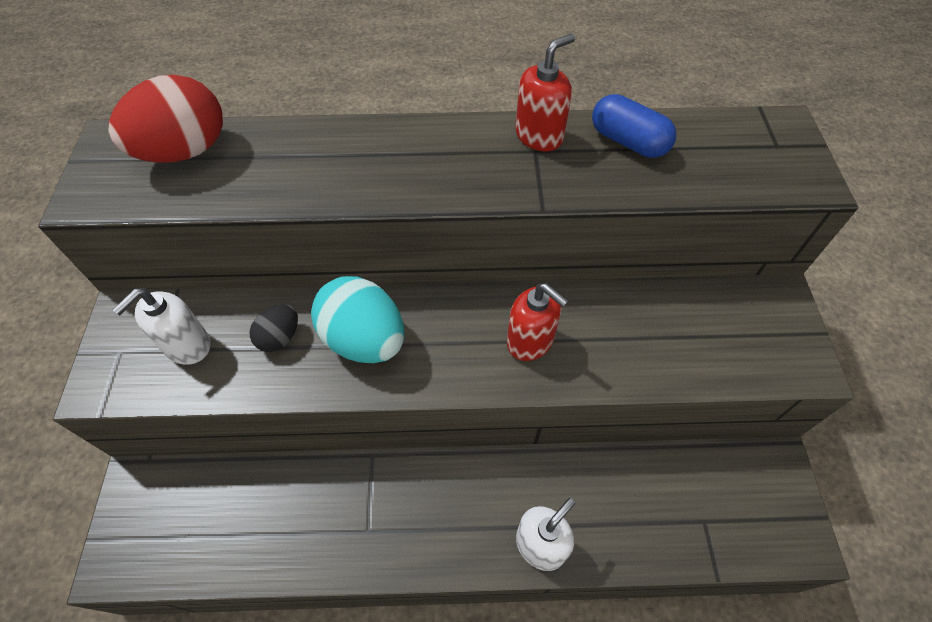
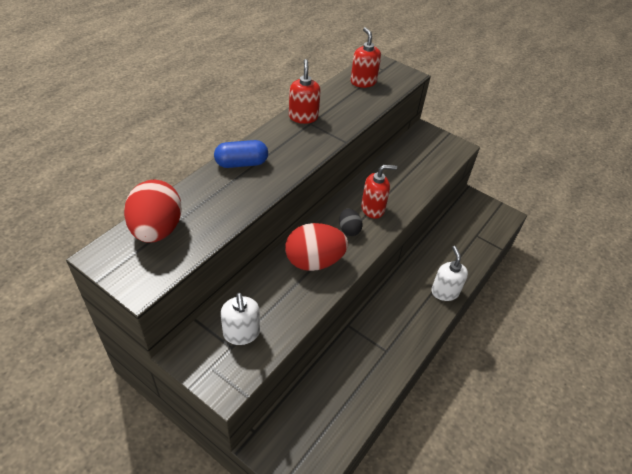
camera: 55 degrees left, 10 degrees down
(279, 337) = (278, 292): black egg -> black egg (349, 230)
(364, 340) = (314, 261): turquoise egg -> red egg
(628, 142) = (337, 98): blue capsule -> blue capsule (241, 163)
(710, 143) = (363, 82): none -> red soap dispenser

